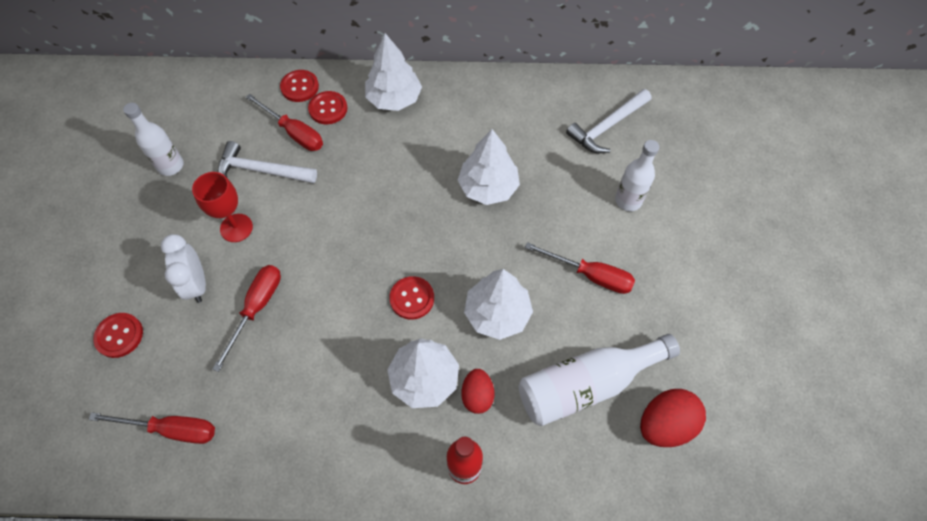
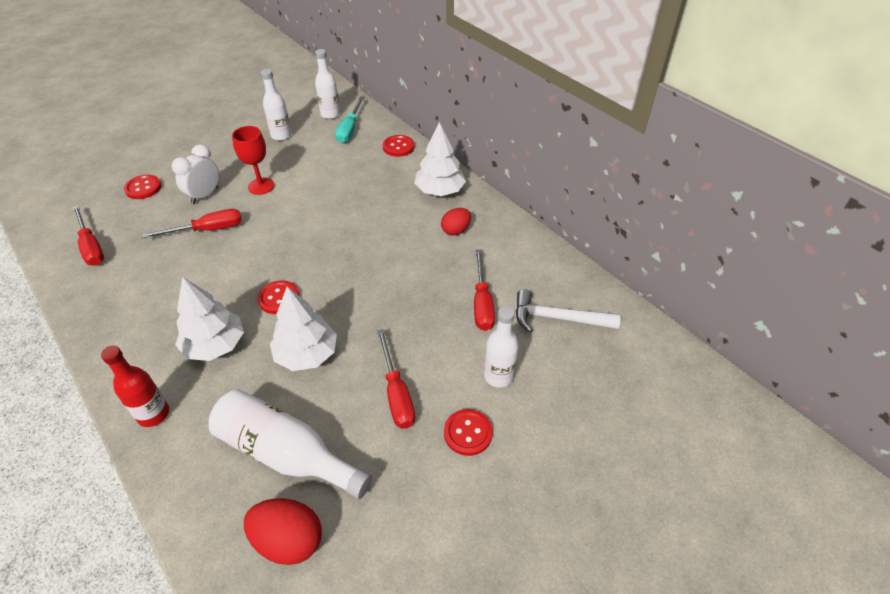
camera: 50 degrees right, 15 degrees down
(183, 105) = (330, 114): none -> white bottle
(227, 105) = (349, 129): none -> turquoise screwdriver
(262, 171) = (315, 170): white hammer -> none
(294, 133) = (359, 166): red screwdriver -> red screwdriver (482, 303)
(328, 109) = (395, 168): red button -> red button (468, 433)
(477, 395) = (222, 385): red egg -> red egg (456, 230)
(488, 187) = (417, 282): white tree -> none

